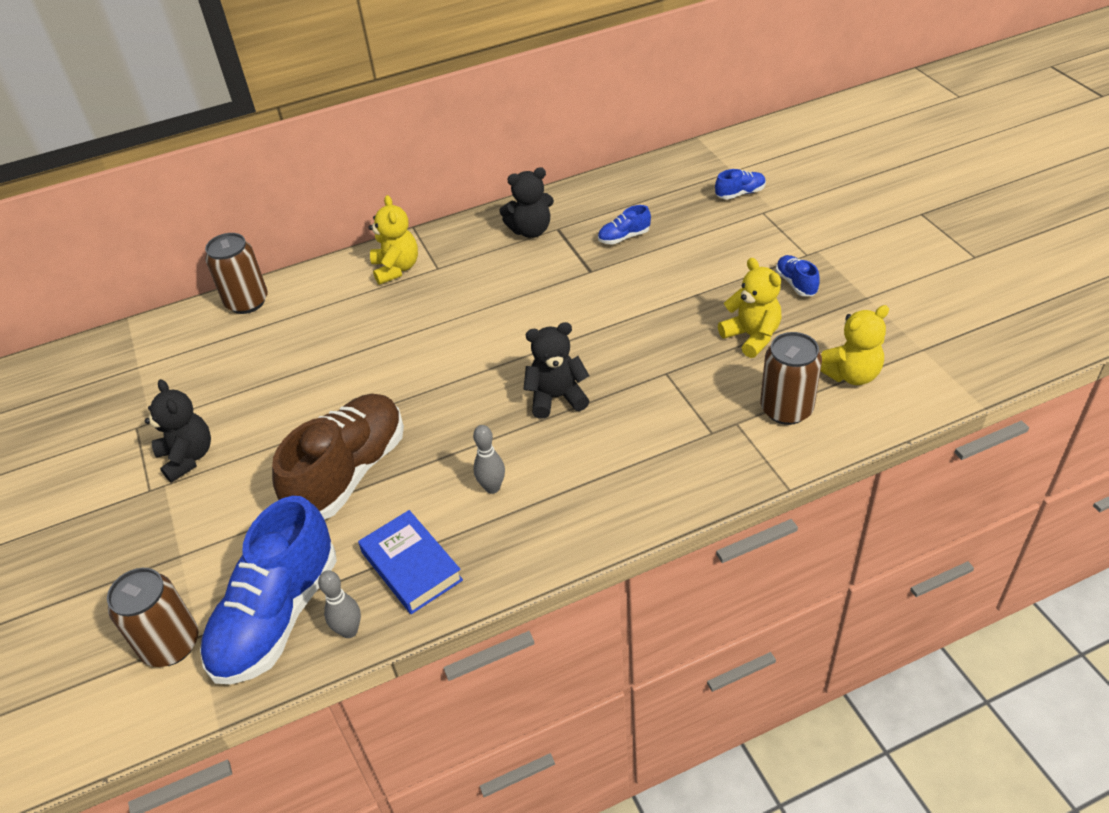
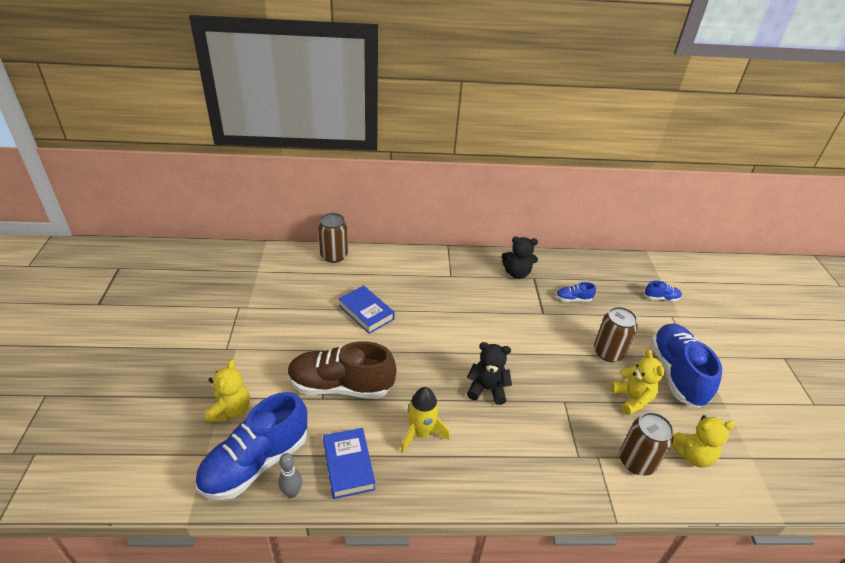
camera: 15 degrees right, 5 degrees down
(171, 644) = (189, 453): brown can -> brown can (608, 352)
(188, 457) = (256, 337): black teddy bear -> none
(337, 362) = (366, 312): none -> blue book
(349, 473) = (340, 386): brown shoe -> brown shoe turned 135 degrees counterclockwise
(396, 269) = (426, 267): yellow teddy bear -> yellow teddy bear (230, 410)
(492, 487) = (421, 433): grey bowling pin -> yellow rocket
(796, 283) = (676, 374): blue shoe -> blue shoe, size x2.35

